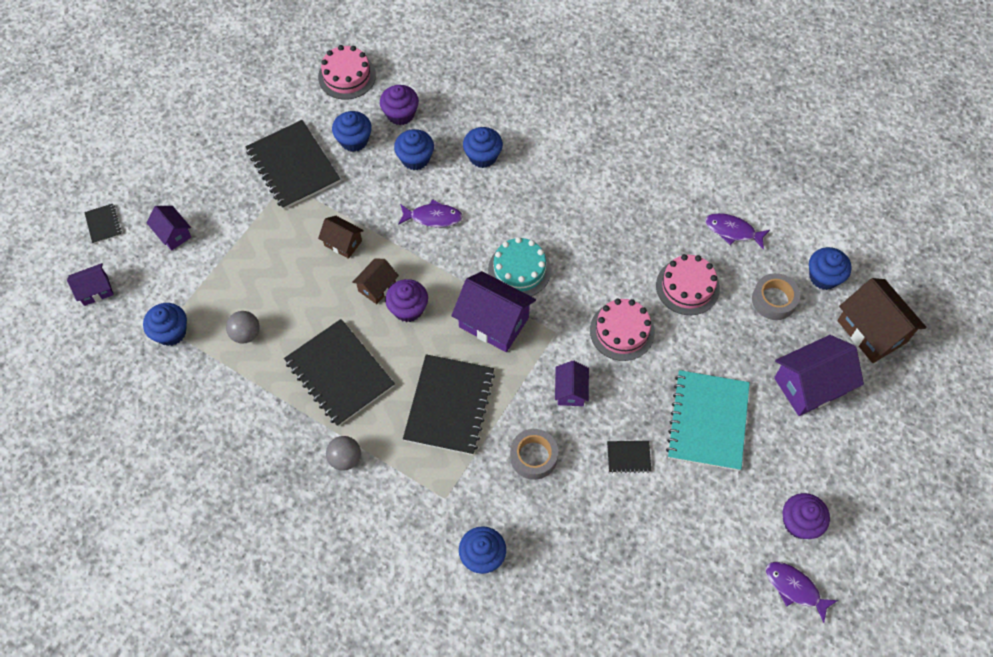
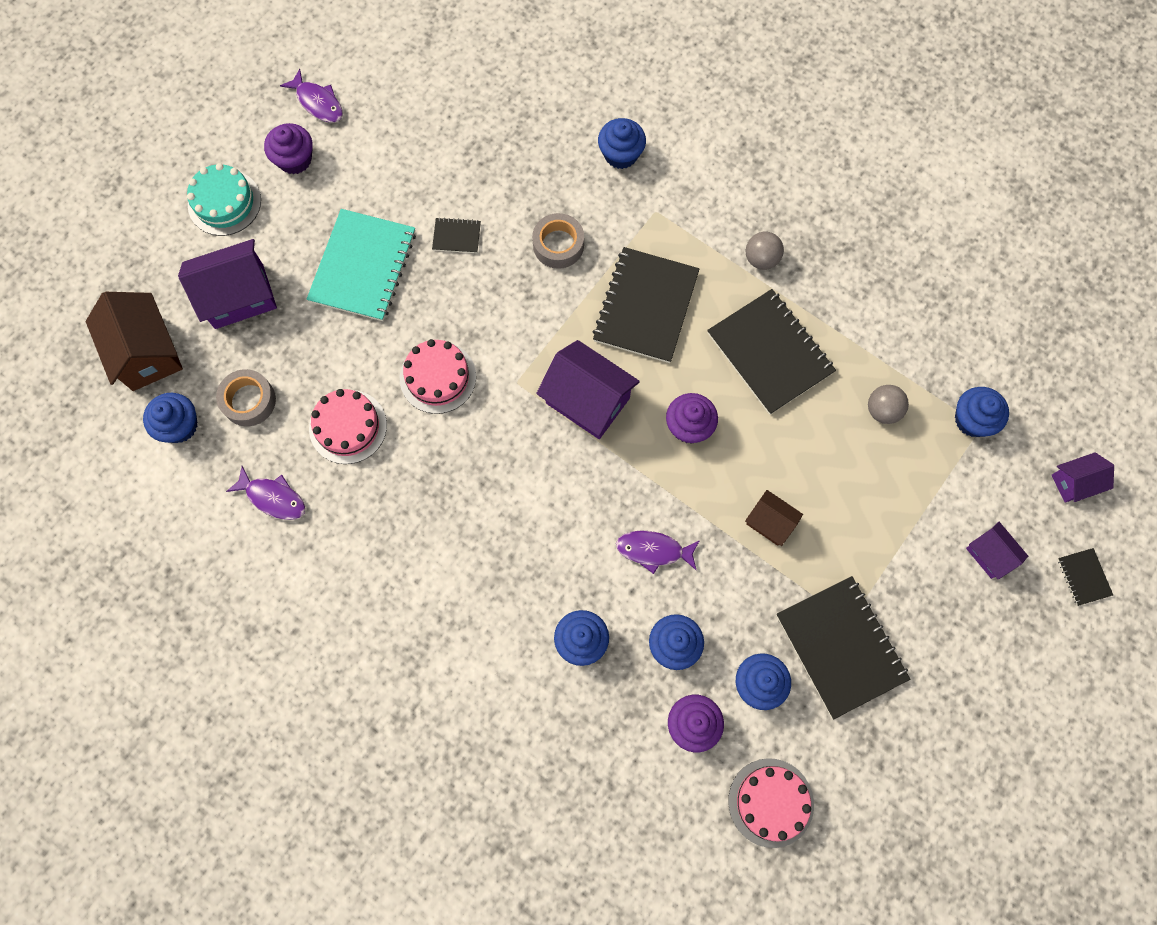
camera: 175 degrees left, 10 degrees up
(377, 287) = (726, 457): brown house -> none
(519, 270) = (550, 466): turquoise cake -> turquoise cake (224, 202)
(570, 391) = (508, 312): purple house -> none

